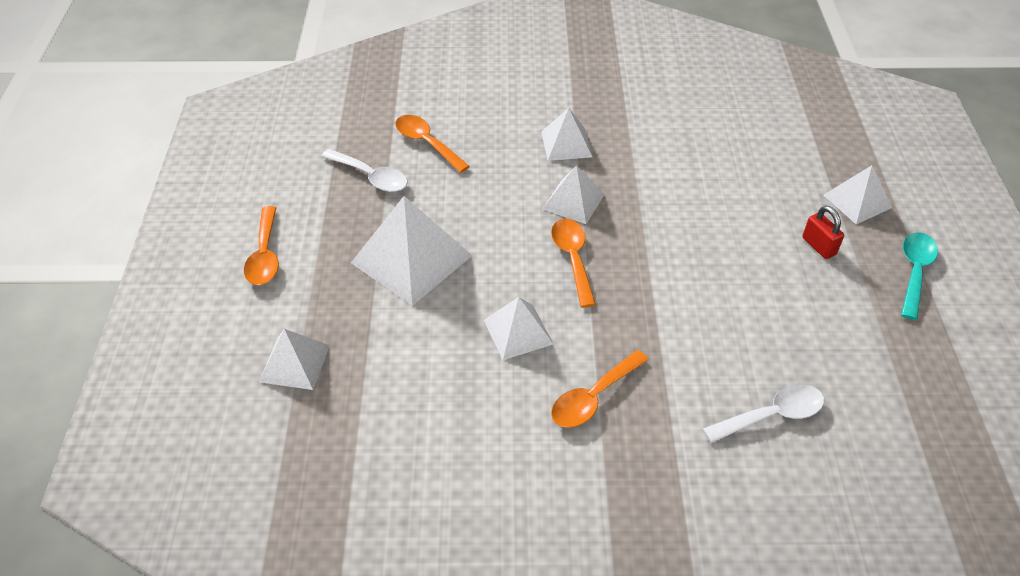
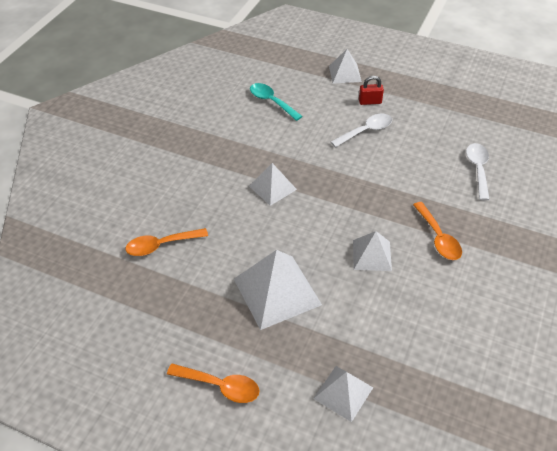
camera: 65 degrees left, 0 degrees up
(371, 177) = (175, 290): white spoon -> white spoon (366, 131)
(566, 144) = (216, 171): white pyramid -> none
(572, 258) = (323, 206): orange spoon -> none
(914, 272) = (405, 77): turquoise spoon -> turquoise spoon (271, 102)

